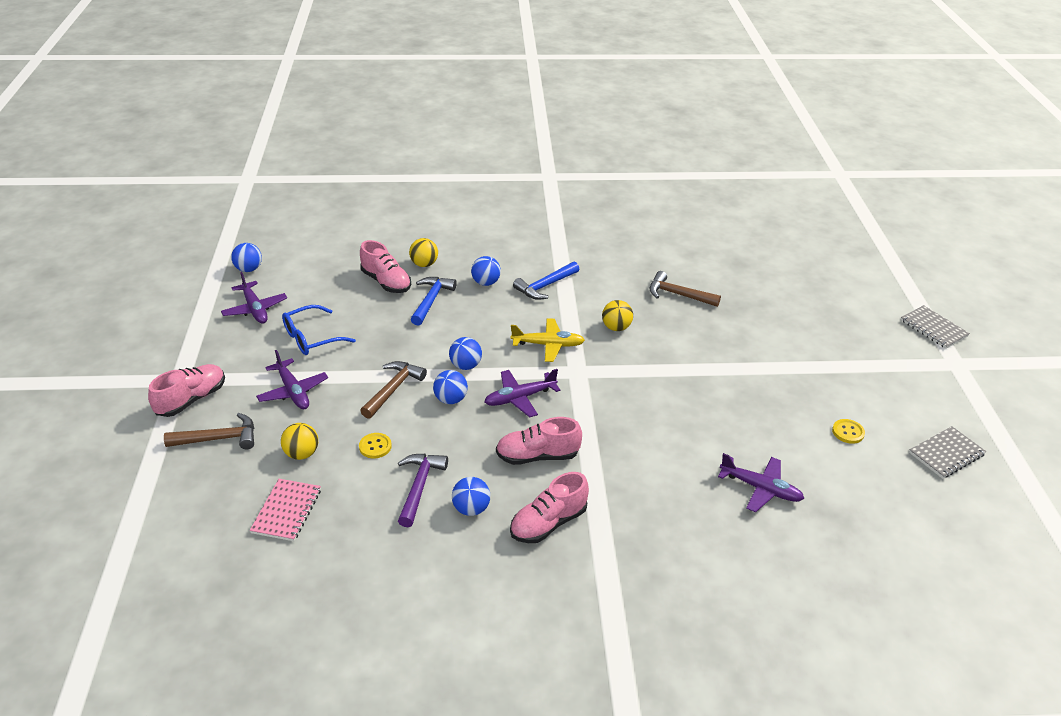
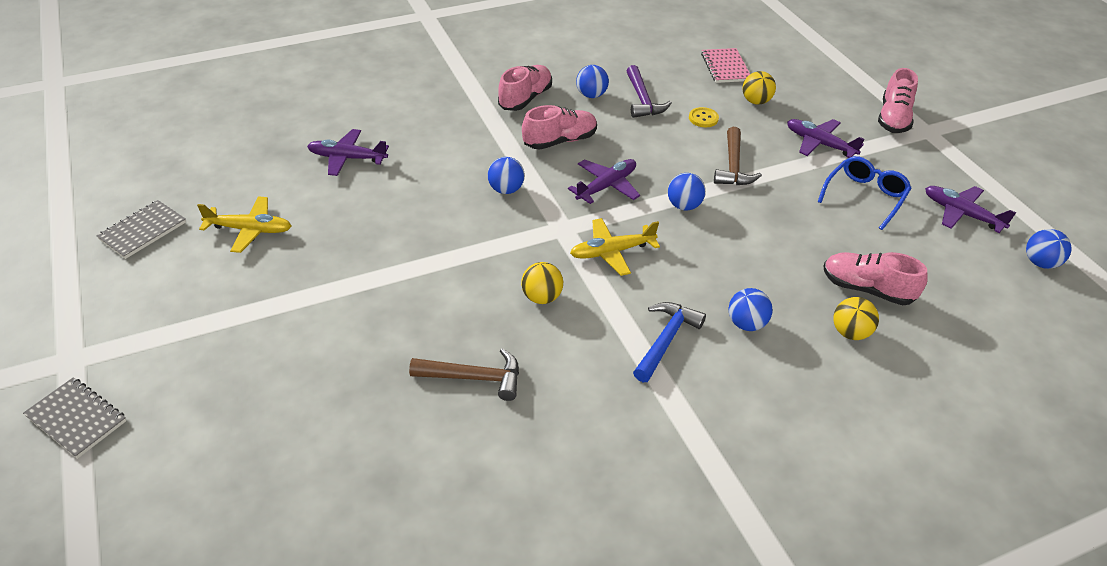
camera: 160 degrees right, 5 degrees up
(219, 438) = (832, 97): brown hammer -> none
(431, 300) = (789, 276): blue hammer -> none
(451, 399) = (672, 169): blue ball -> blue ball (506, 189)
(848, 432) = (249, 230): yellow button -> yellow plane

